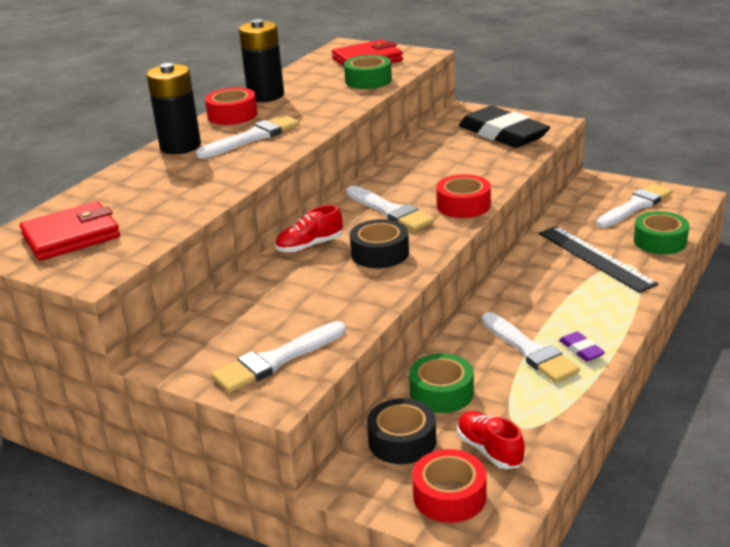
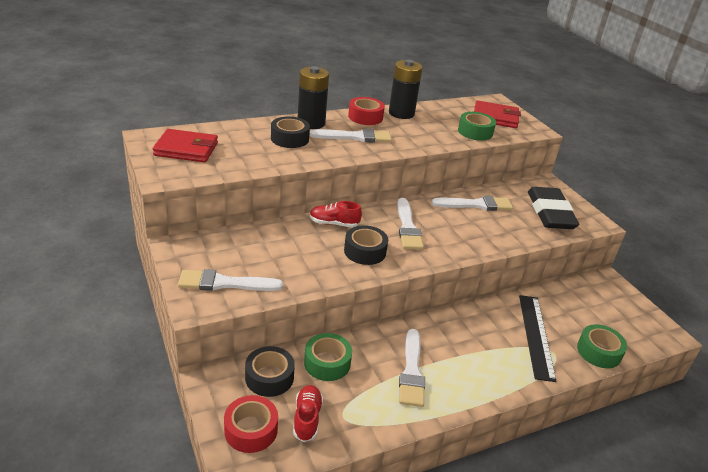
camera: 30 degrees right, 5 degrees up
(181, 171) = (289, 139): none -> black tape
(463, 205) = (456, 248): red tape -> none
(581, 350) = (444, 393): purple eraser -> none
(636, 206) = (614, 315): white brush -> white brush (476, 205)

